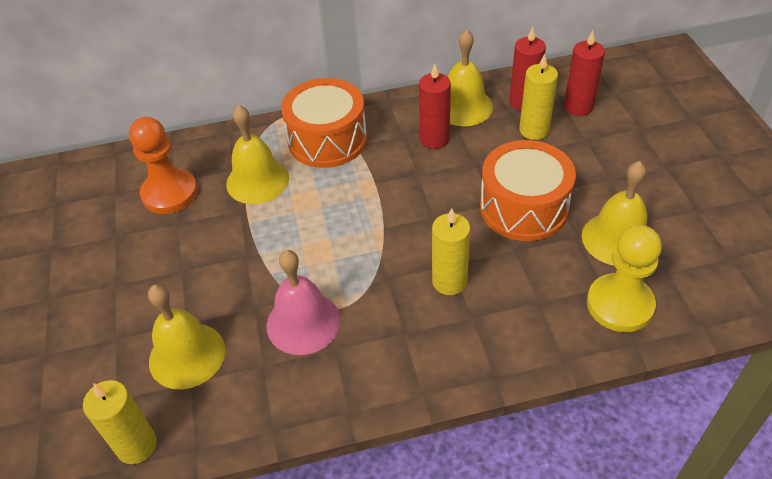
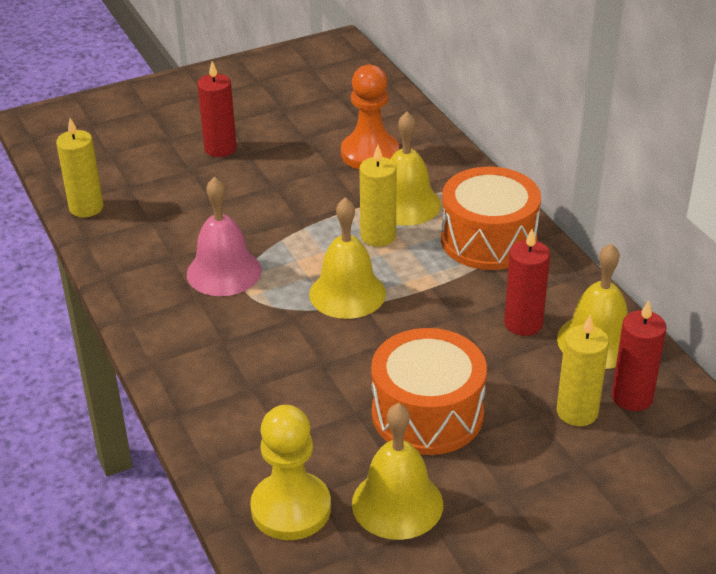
camera: 75 degrees right, 10 degrees down
(187, 355) = (177, 211): yellow bell -> yellow bell (347, 293)
(449, 281) = (296, 364): yellow candle -> yellow candle (378, 236)
(578, 107) = (647, 454): red candle -> red candle (220, 148)

